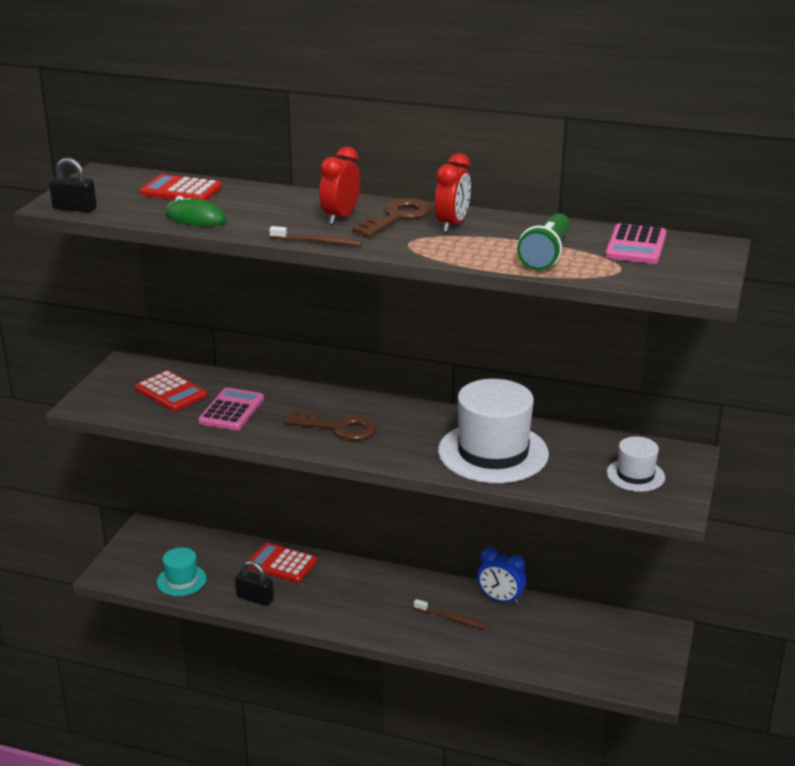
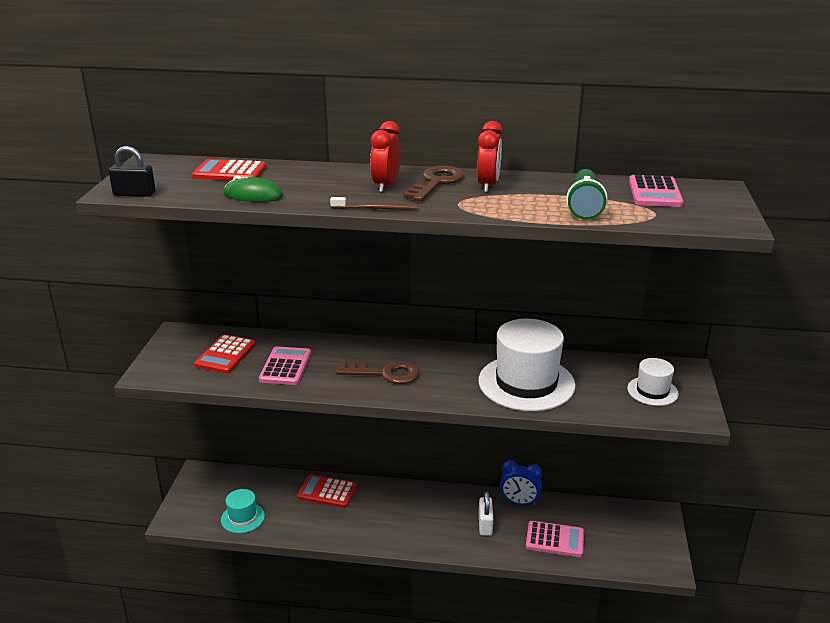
camera: 10 degrees left, 0 degrees up
(171, 392) = (226, 355): red calculator -> red calculator turned 75 degrees clockwise
(255, 598) = (312, 527): black padlock -> none
(452, 619) = (485, 525): brown toothbrush -> white padlock
(528, 644) = (555, 539): none -> pink calculator

